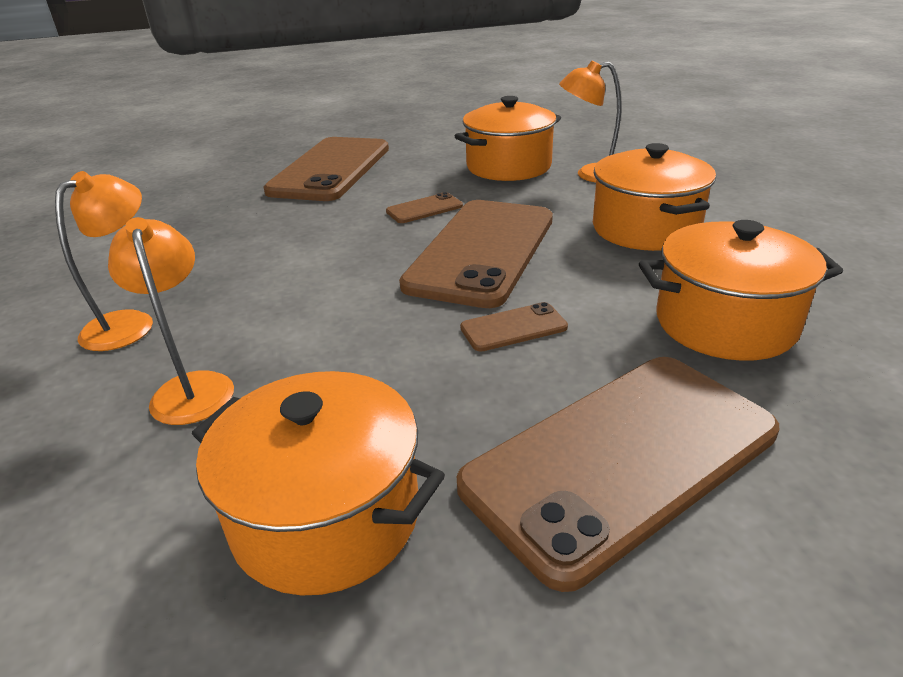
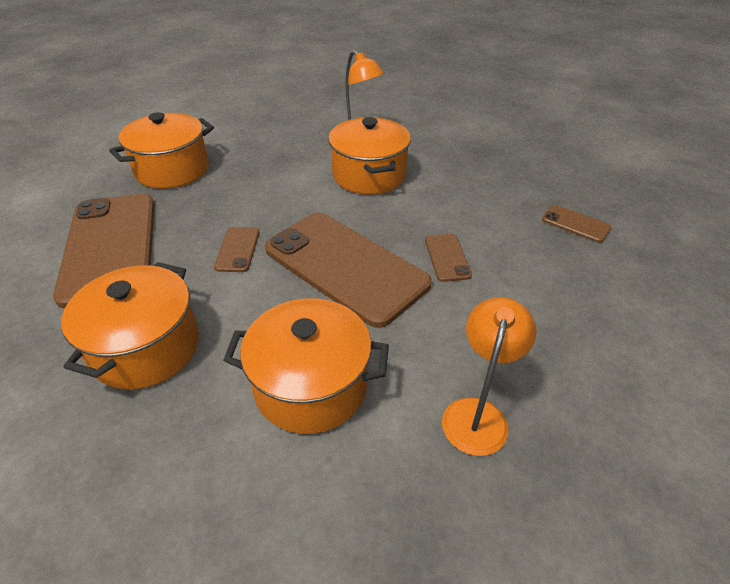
camera: 110 degrees right, 10 degrees up
(192, 387) = (284, 147): orange lamp -> none
(331, 169) = (575, 224): brown phone -> brown phone, size x0.41
(508, 167) = (537, 348): orange pot -> orange pot (369, 175)

